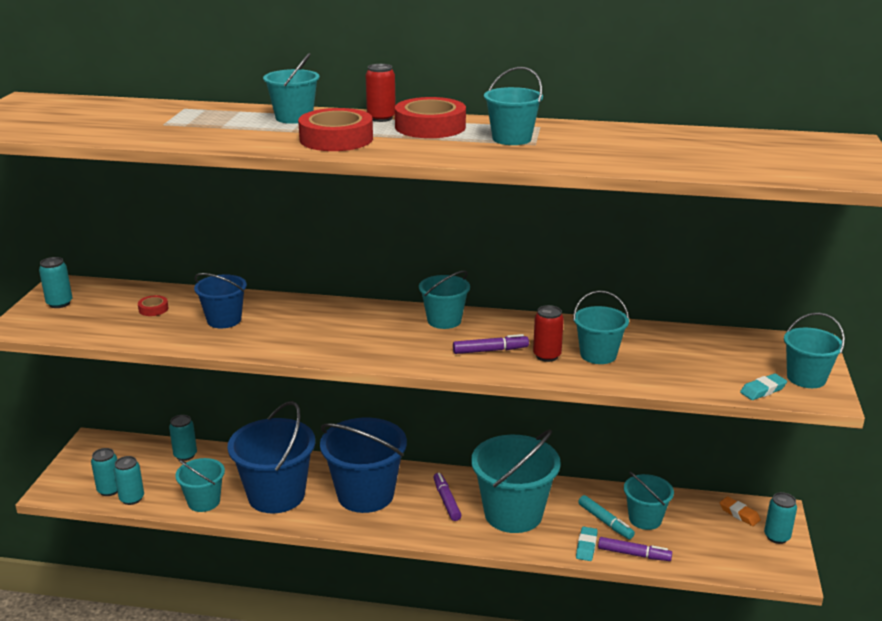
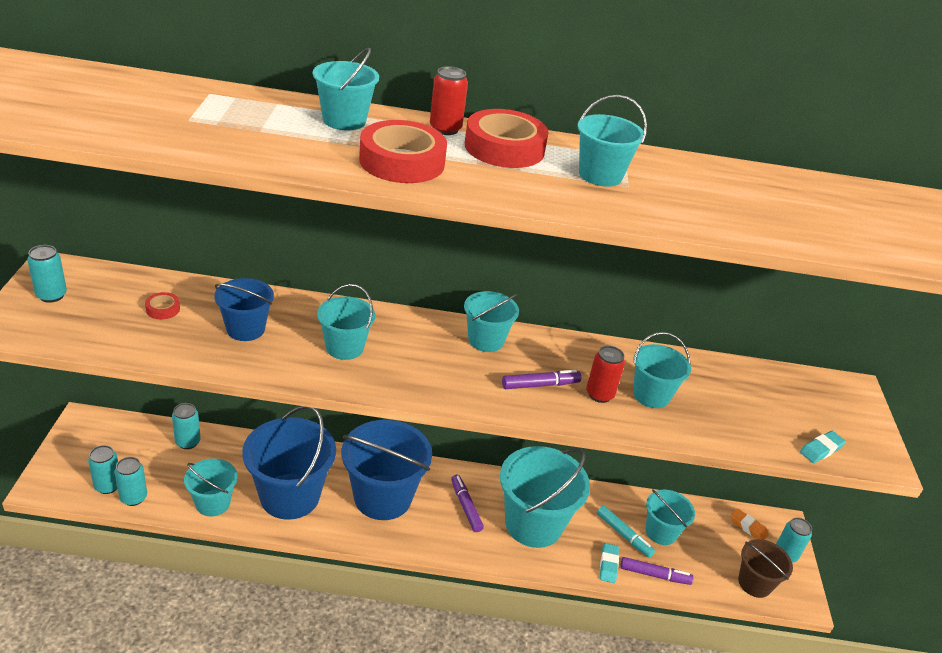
camera: 10 degrees left, 10 degrees up
(740, 560) = (754, 583): none -> brown bucket
(806, 378) = (859, 434): turquoise bucket -> turquoise bucket (344, 347)

